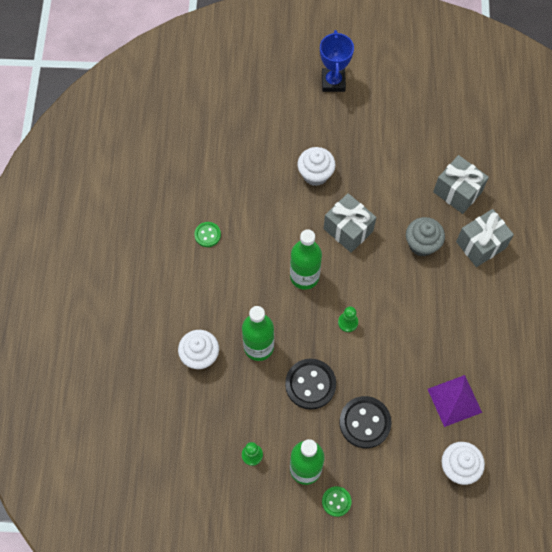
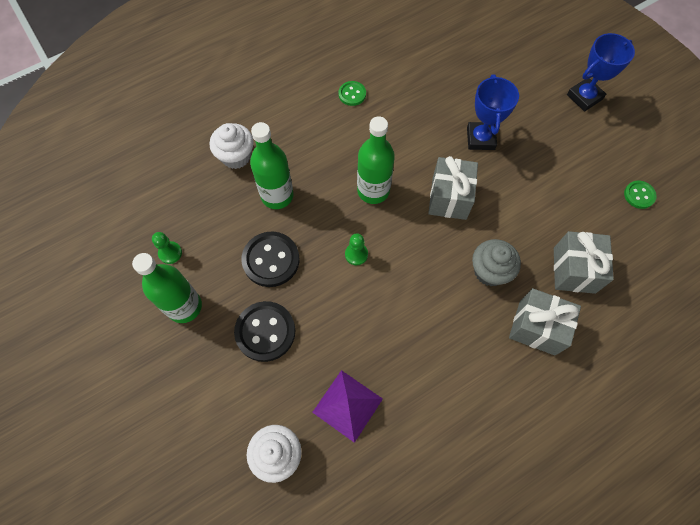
camera: 55 degrees right, 0 degrees up
(315, 174) = (480, 138): white cupcake -> blue trophy
(336, 501) = (168, 354): green button -> green button (639, 195)

